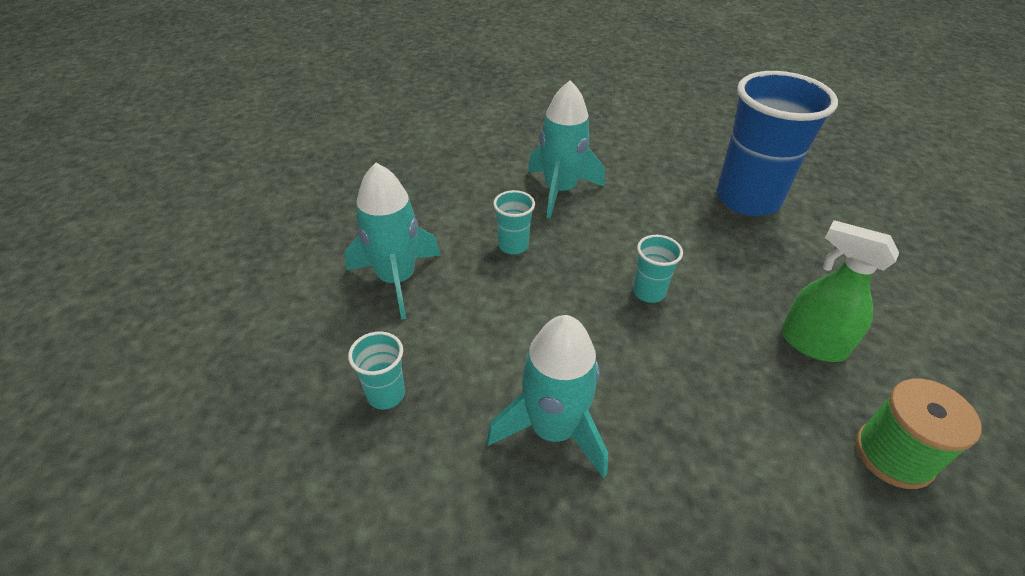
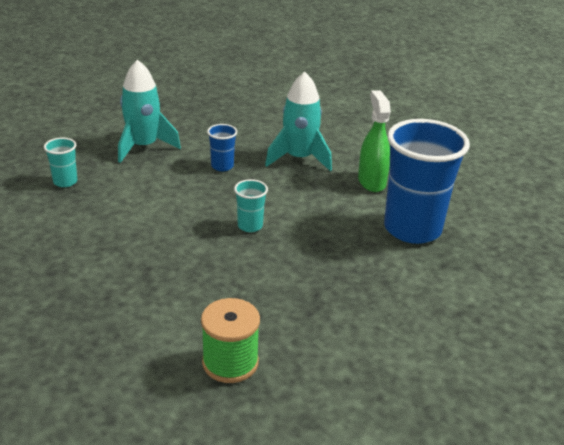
camera: 45 degrees right, 10 degrees down
(513, 246) = (222, 166): turquoise cup -> blue cup
(553, 429) = (102, 237): turquoise rocket -> none
(812, 343) = (291, 302): green spray bottle -> green spray bottle (371, 182)

